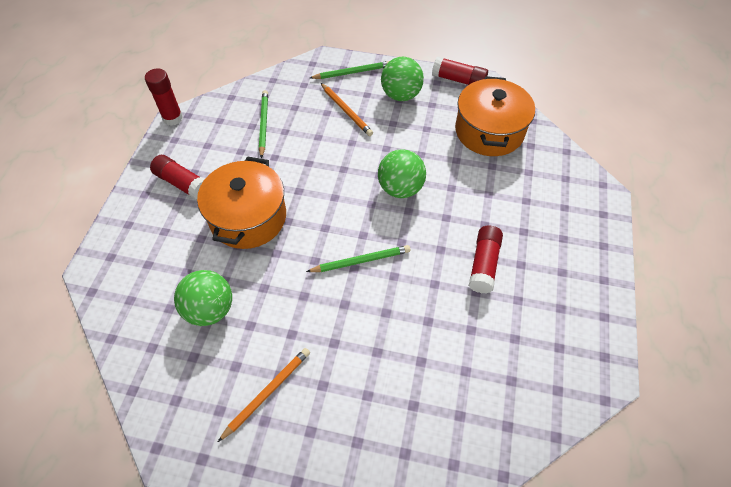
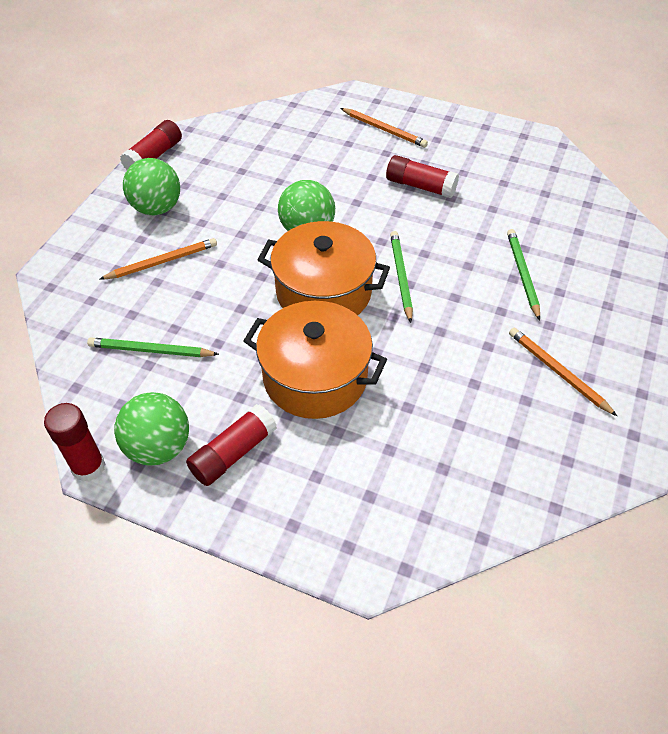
camera: 80 degrees left, 5 degrees down
(210, 309) = (449, 423): green ball -> green ball (159, 447)
(352, 72) = (91, 247): green pencil -> green pencil (522, 274)
(489, 131) = (245, 149): orange pot -> orange pot (323, 292)
(558, 226) = (384, 129): none -> orange pencil

